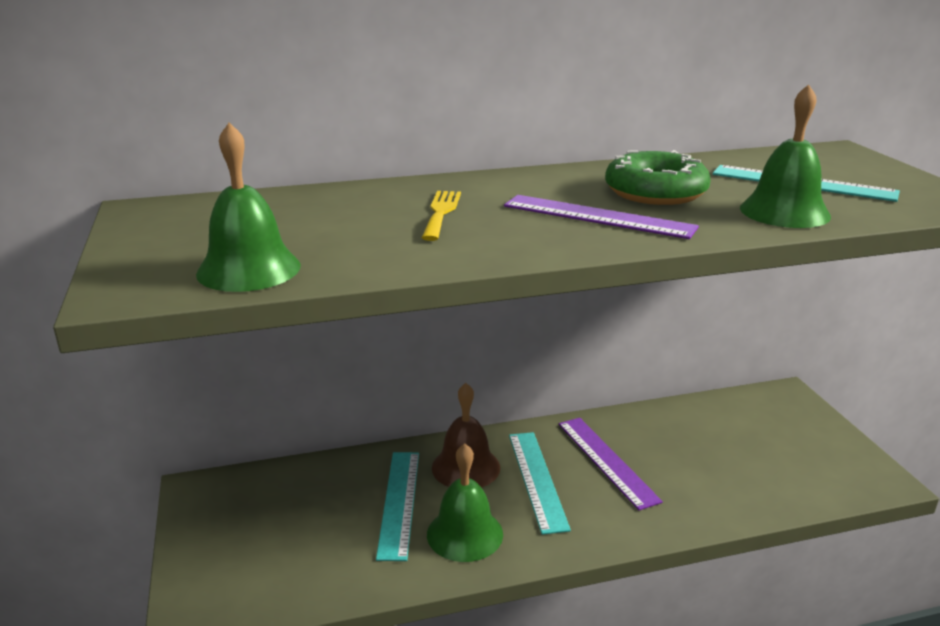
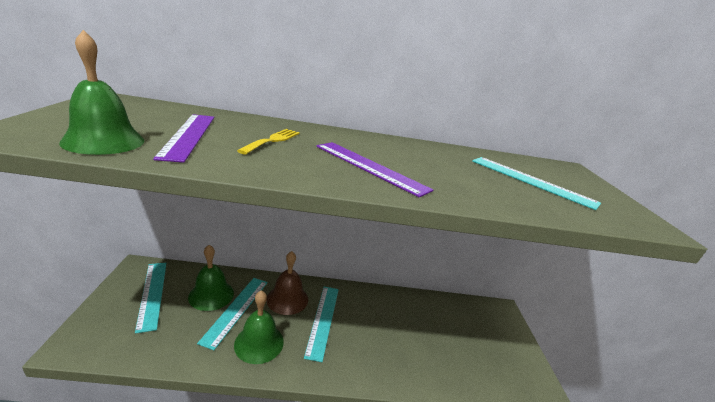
camera: 10 degrees right, 0 degrees up
(253, 518) = (152, 294): none -> turquoise ruler
(607, 461) = (370, 320): purple ruler -> purple ruler (189, 135)
(655, 192) = (424, 162): green donut -> none
(784, 212) = (505, 196): green bell -> green bell (211, 295)

